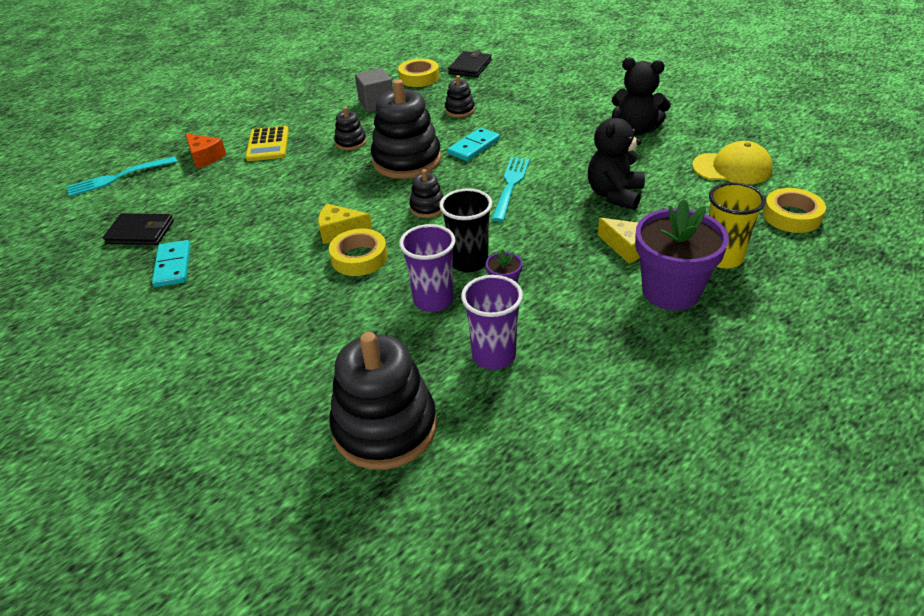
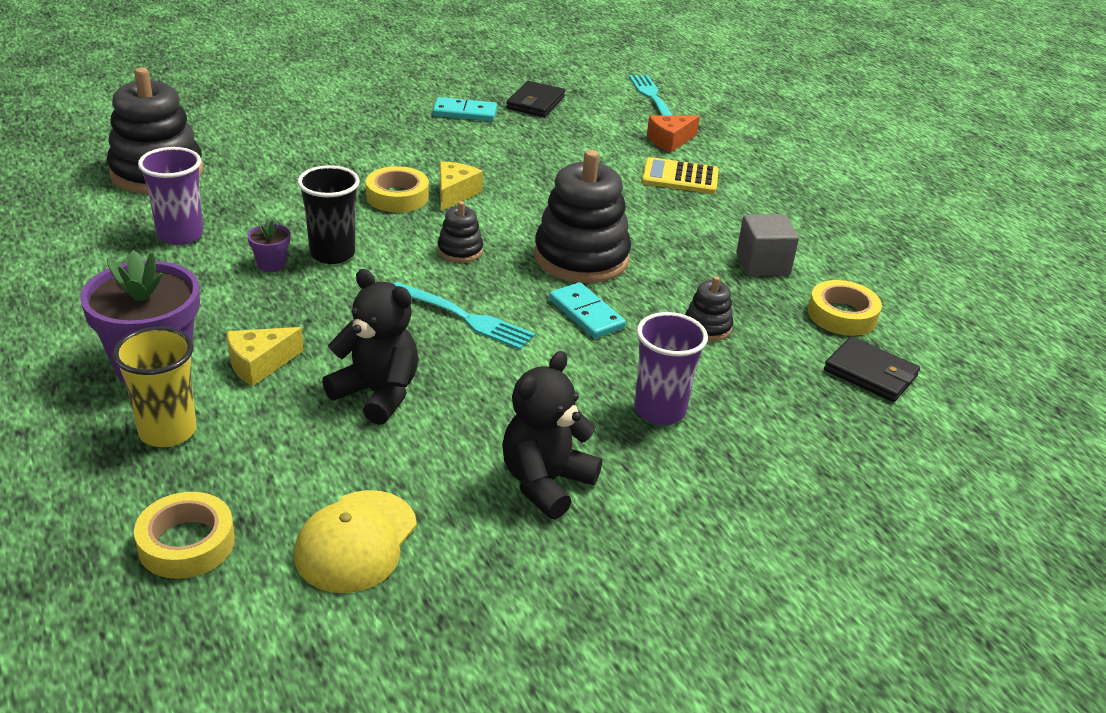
camera: 100 degrees right, 5 degrees down
(350, 142) = (654, 228): black stacking toy -> none
(433, 300) = (290, 222): purple cup -> purple cup (659, 410)

